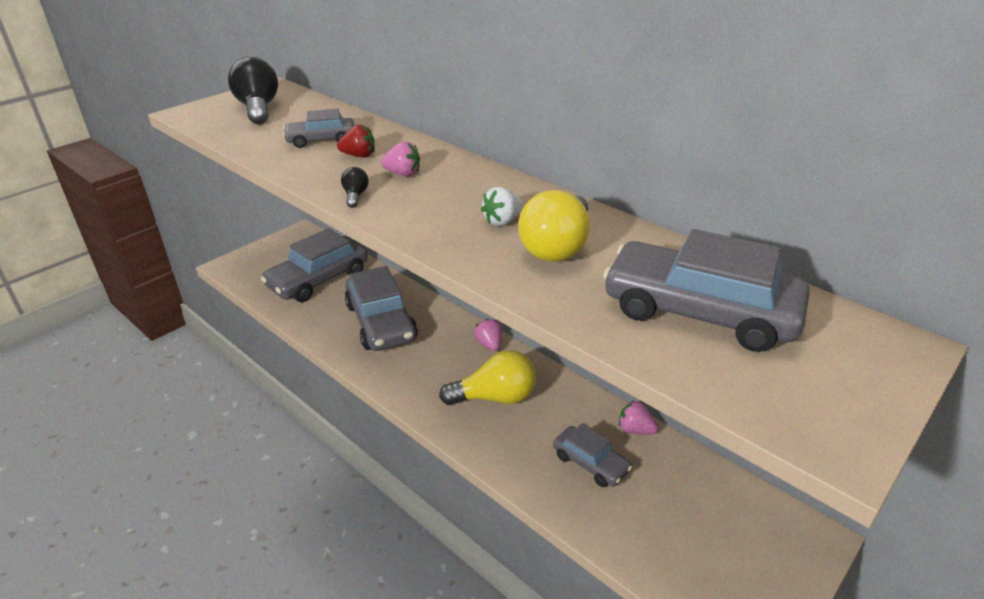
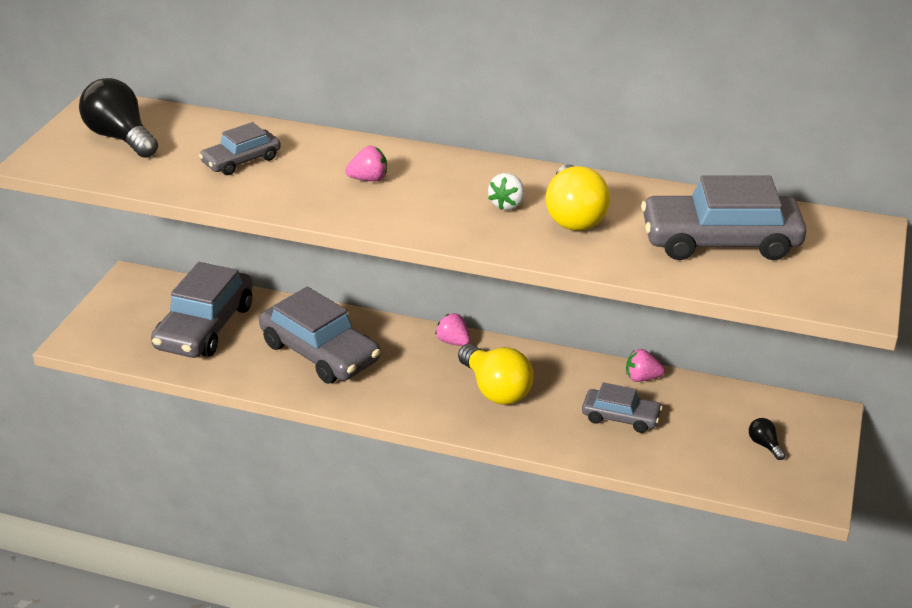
camera: 25 degrees left, 0 degrees up
(355, 196) = (347, 213): black light bulb -> black light bulb (764, 445)
(359, 156) = (303, 170): red strawberry -> none
(494, 397) = (495, 389): yellow light bulb -> yellow light bulb turned 90 degrees clockwise

